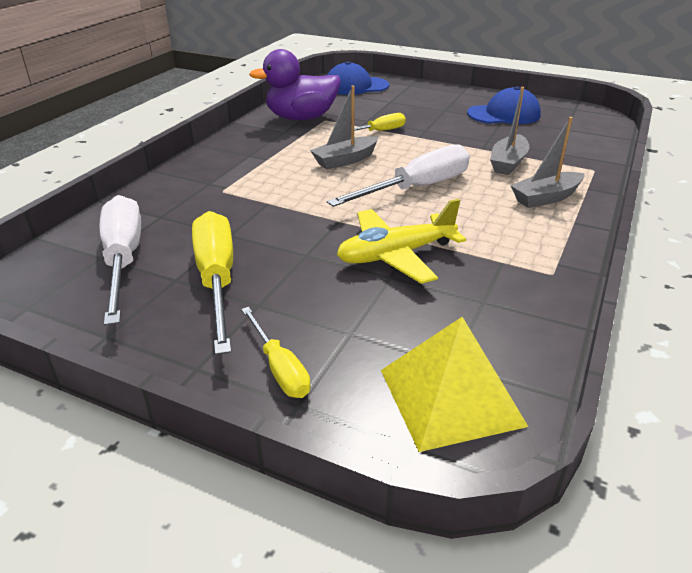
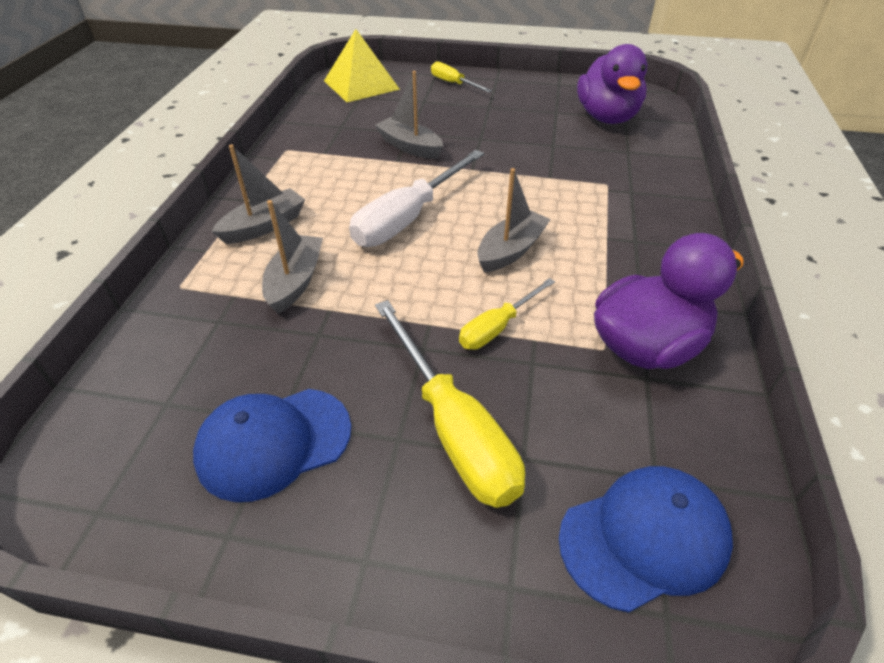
camera: 165 degrees right, 10 degrees up
(124, 260) = (607, 117): white screwdriver -> purple duck
(217, 280) = (528, 115): yellow screwdriver -> yellow screwdriver (453, 428)
(396, 255) = (410, 147): yellow plane -> grey boat

